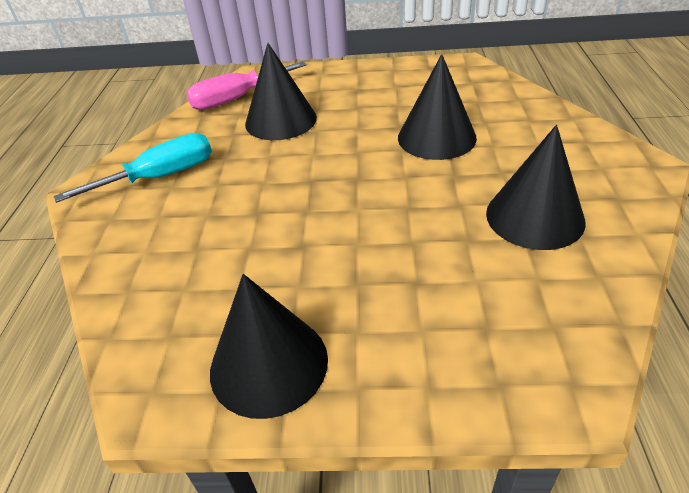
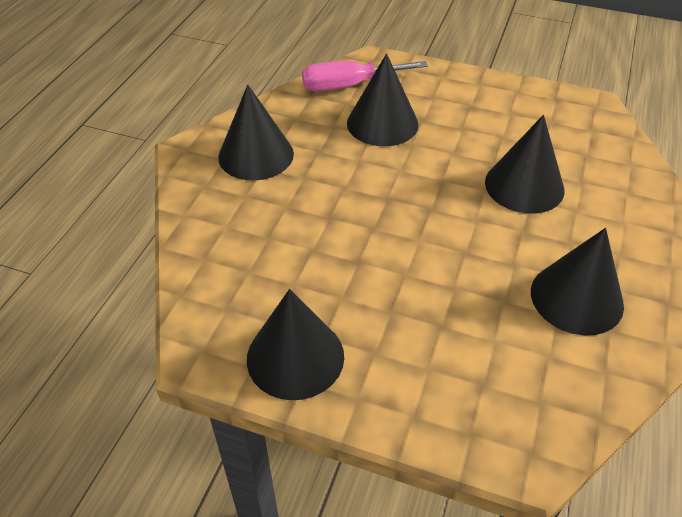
camera: 15 degrees right, 5 degrees up
(160, 177) = (256, 155): turquoise screwdriver -> black cone

